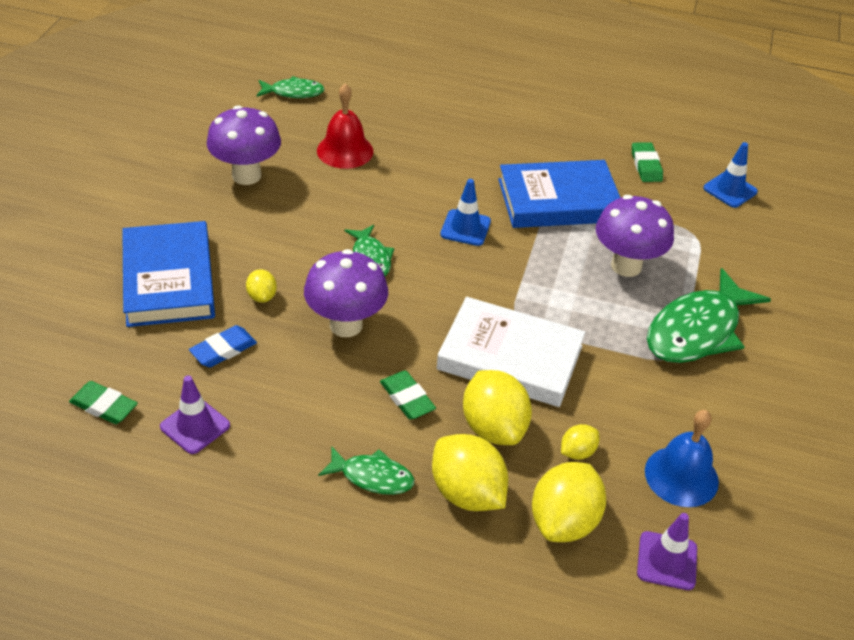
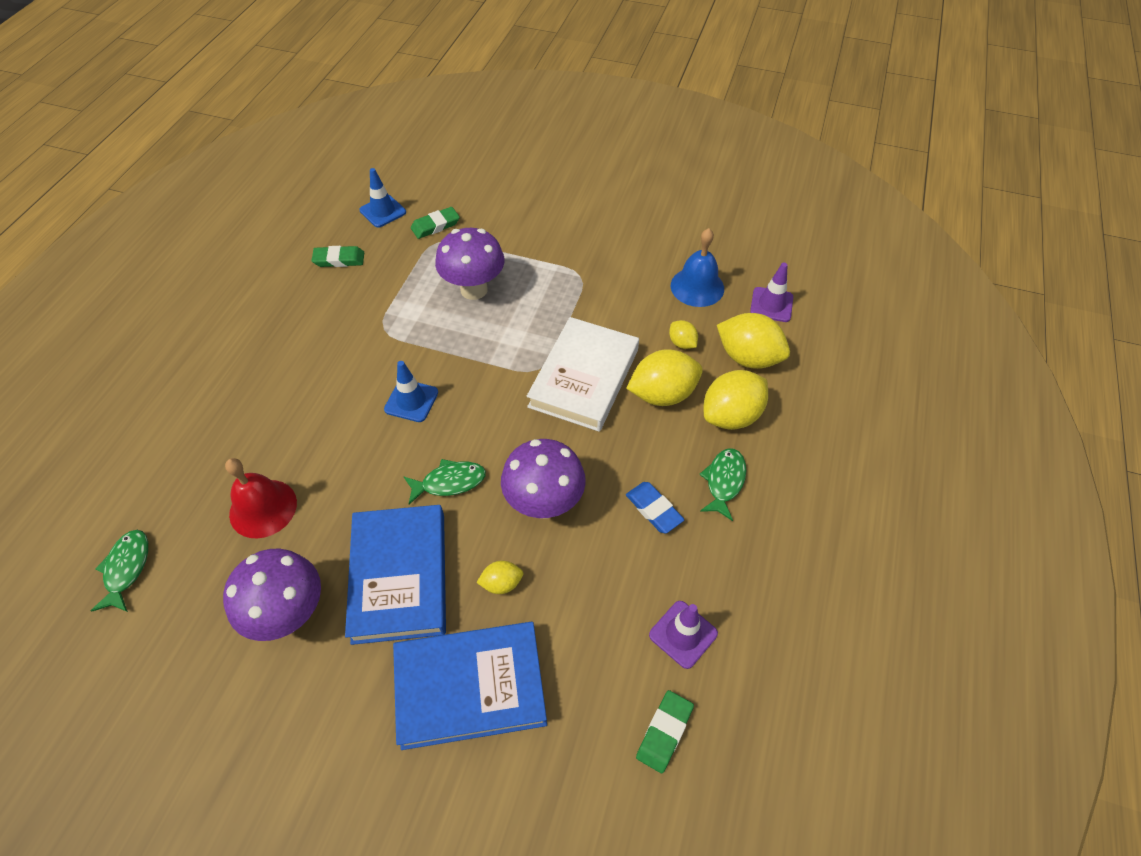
camera: 85 degrees left, 10 degrees up
(223, 350) = (579, 616): blue eraser -> blue eraser (654, 509)
(407, 398) = (635, 454): green eraser -> green eraser (435, 225)
(558, 200) = (380, 326): blue book -> blue book (399, 576)
(697, 330) = (551, 256): green fish -> none

